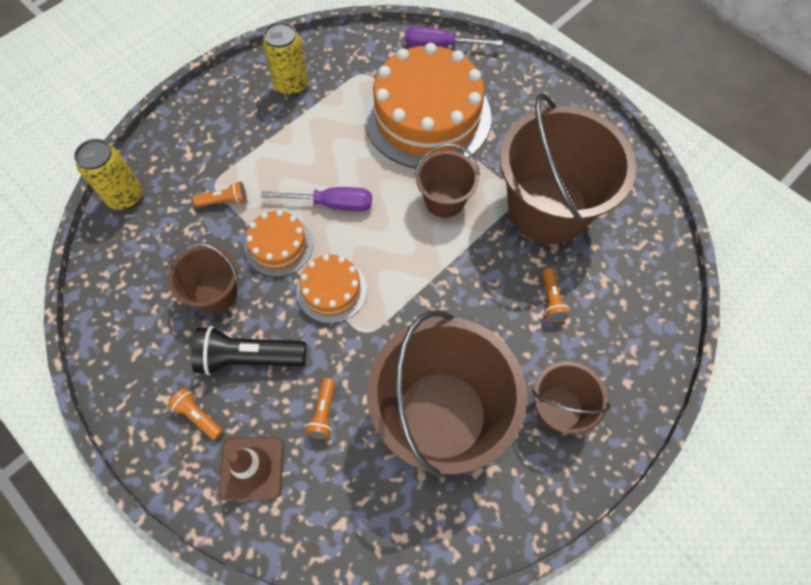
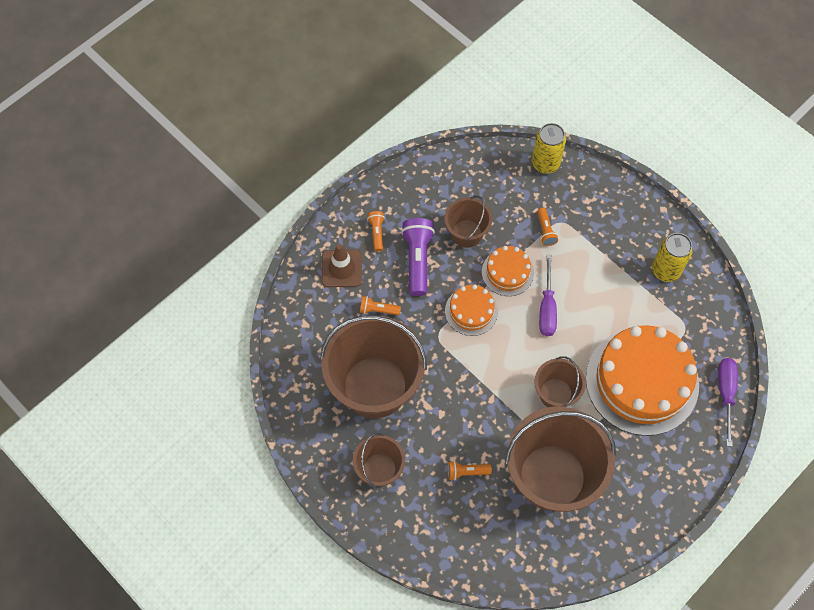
camera: 90 degrees right, 0 degrees up
(198, 416) = (377, 233): orange flashlight -> orange flashlight turned 45 degrees counterclockwise
(249, 358) = (418, 260): black flashlight -> purple flashlight

